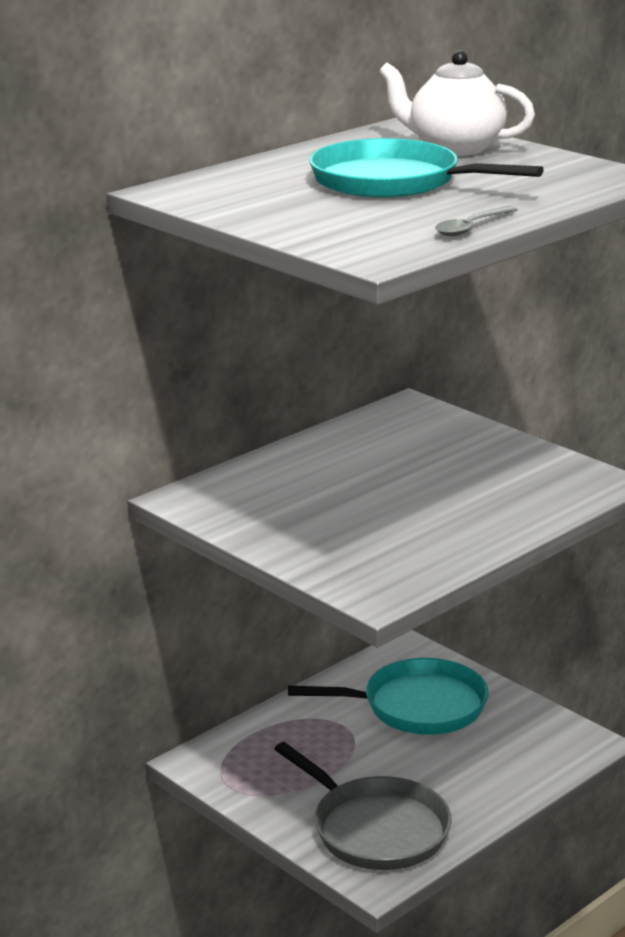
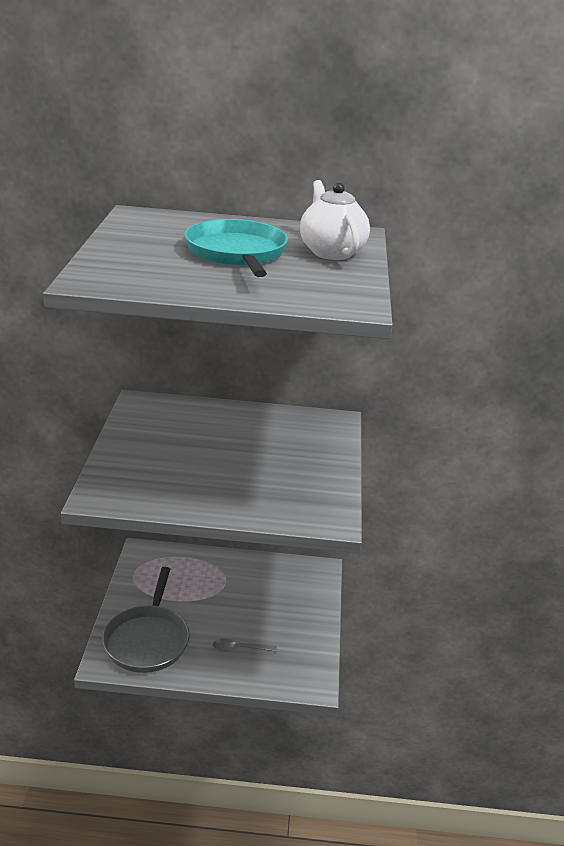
camera: 45 degrees right, 5 degrees up
(418, 706) = (272, 600): turquoise pan -> none
(471, 227) = (179, 290): grey spoon -> grey spoon (239, 648)

